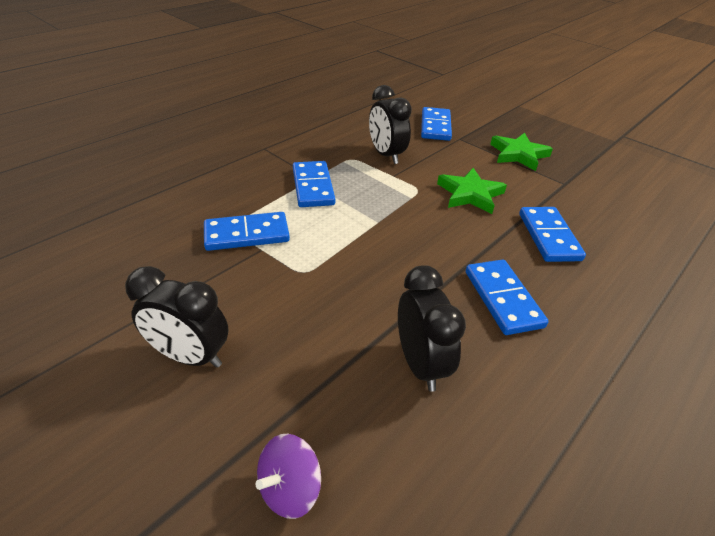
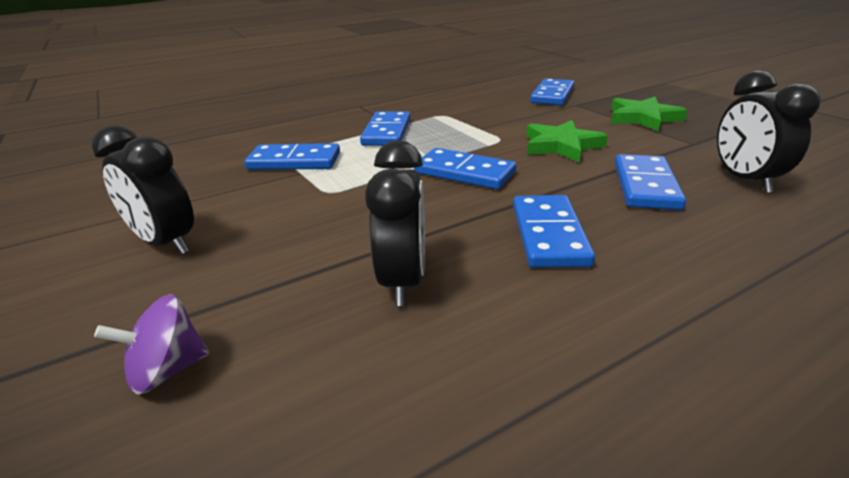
camera: 20 degrees right, 10 degrees down
(386, 155) = (482, 113): black clock -> black clock (744, 180)
(408, 235) = (464, 173): none -> blue domino

